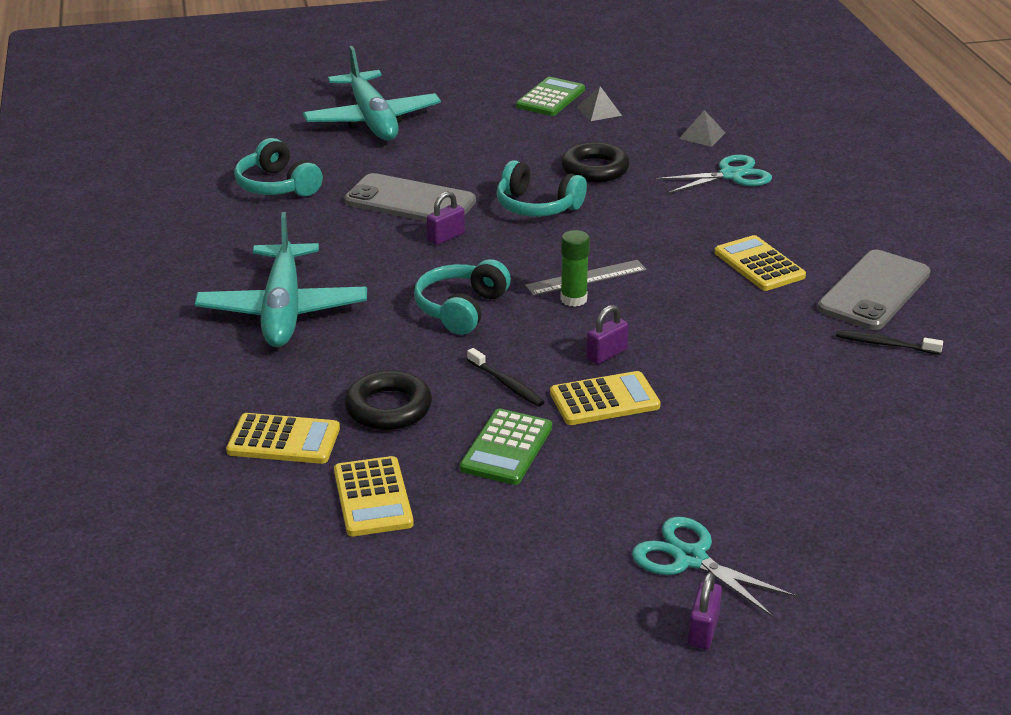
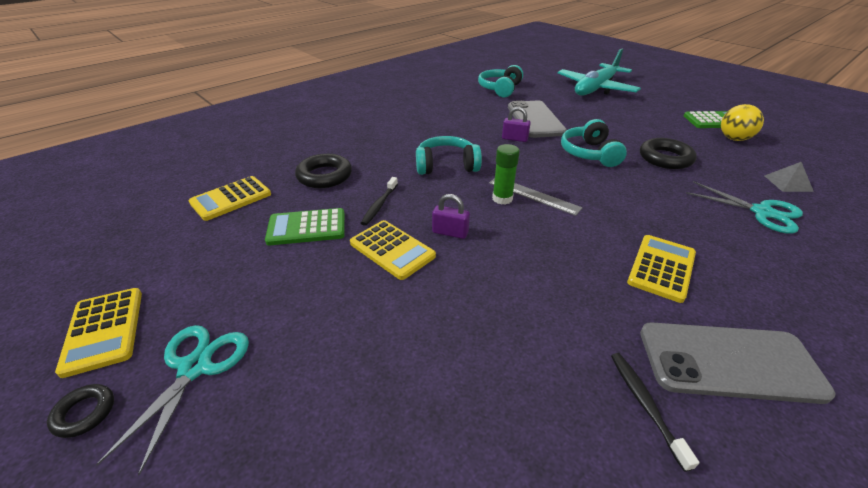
camera: 60 degrees right, 5 degrees up
(283, 310) = (393, 122): turquoise plane -> none
(283, 440) = (275, 158): yellow calculator -> yellow calculator (104, 330)
(599, 111) = (734, 139): grey pyramid -> yellow ball
(703, 630) = (84, 413): purple padlock -> black ring

